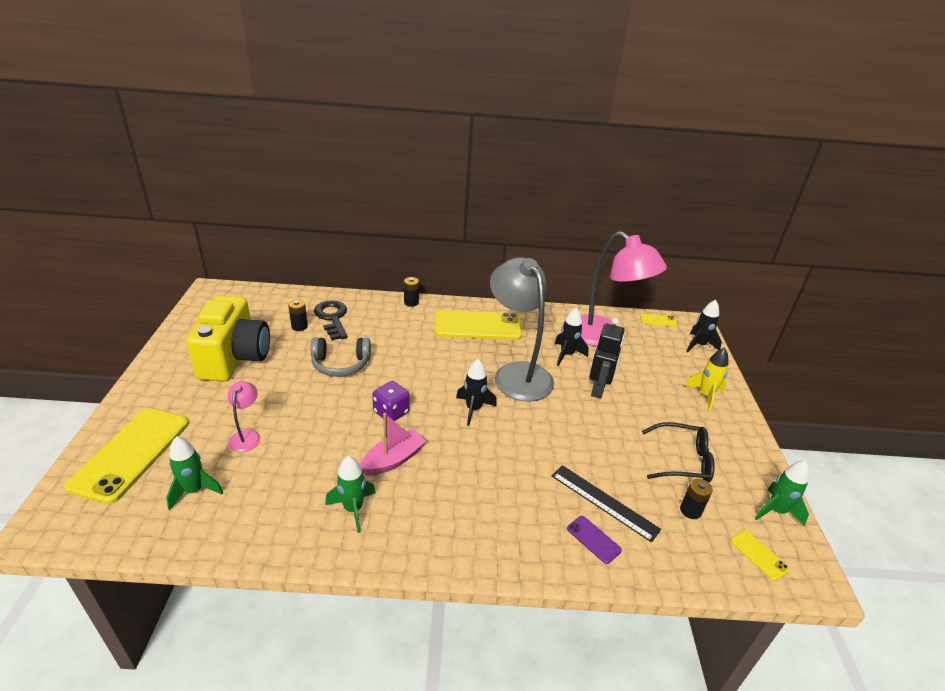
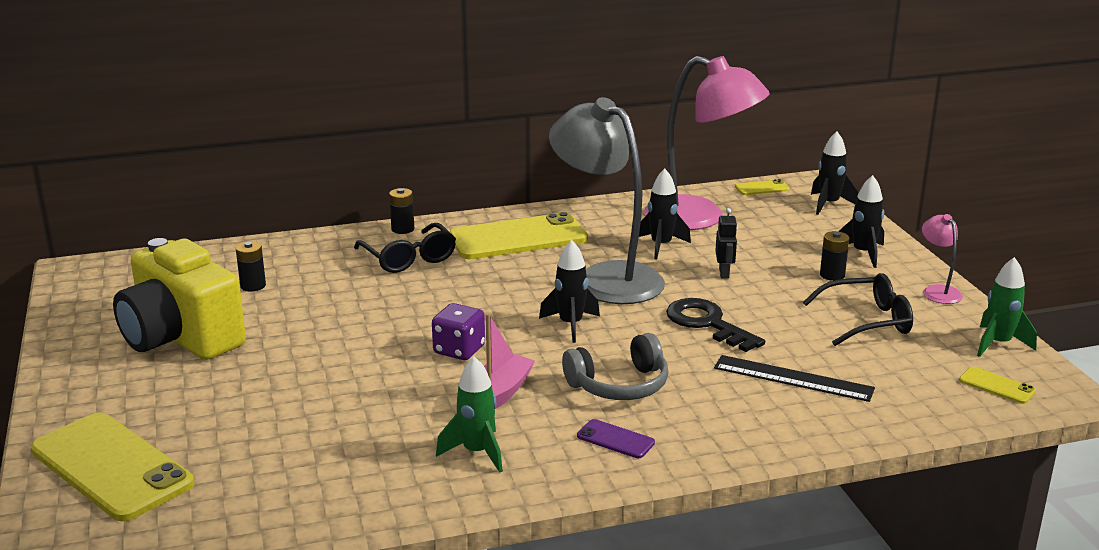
camera: 15 degrees left, 10 degrees down
(131, 454) = (111, 467): yellow phone -> yellow phone turned 45 degrees counterclockwise
(194, 491) = (240, 482): green rocket -> none
(235, 358) = (181, 338): yellow camera -> yellow camera turned 150 degrees clockwise
(247, 436) = (270, 414): pink lamp -> pink lamp (938, 291)
(332, 318) = (296, 267): black key -> black key (707, 323)
(341, 364) = (348, 315): grey headphones -> grey headphones (619, 385)
(402, 327) = (409, 258): none -> black glasses
(593, 539) = (800, 414): purple phone -> purple phone (615, 439)
(598, 389) = (724, 273): black robot -> black robot, size x0.58
(690, 510) = (900, 364): black battery -> black battery (832, 275)
(705, 395) = (863, 253): yellow rocket -> black rocket

